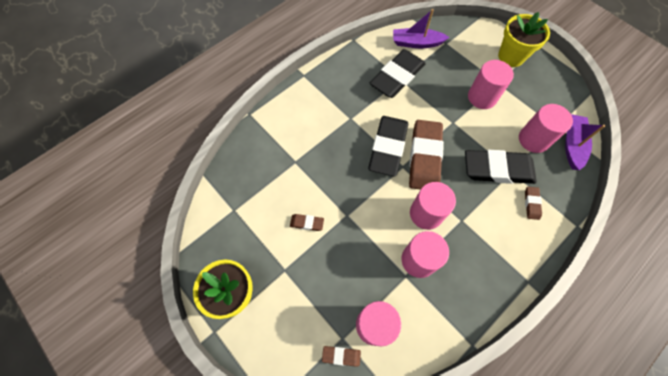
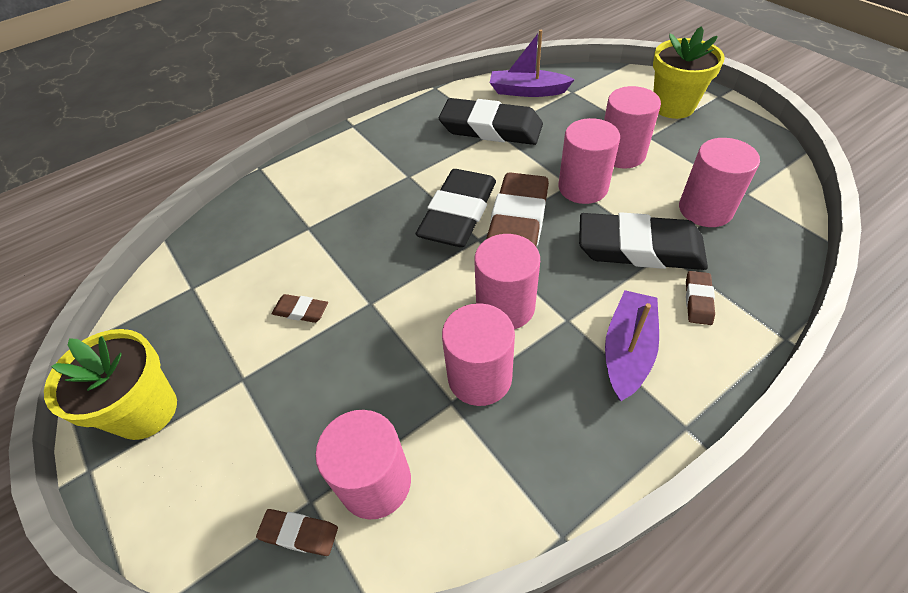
camera: 10 degrees right, 15 degrees down
(397, 77) = (491, 128): black eraser -> black eraser turned 60 degrees clockwise
(461, 125) = (583, 187): none -> pink cylinder
(572, 145) = (775, 218): purple boat -> purple boat (627, 351)

